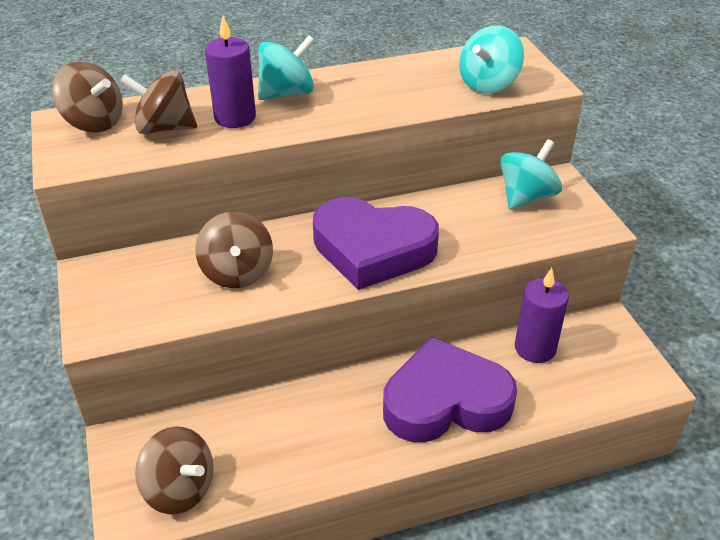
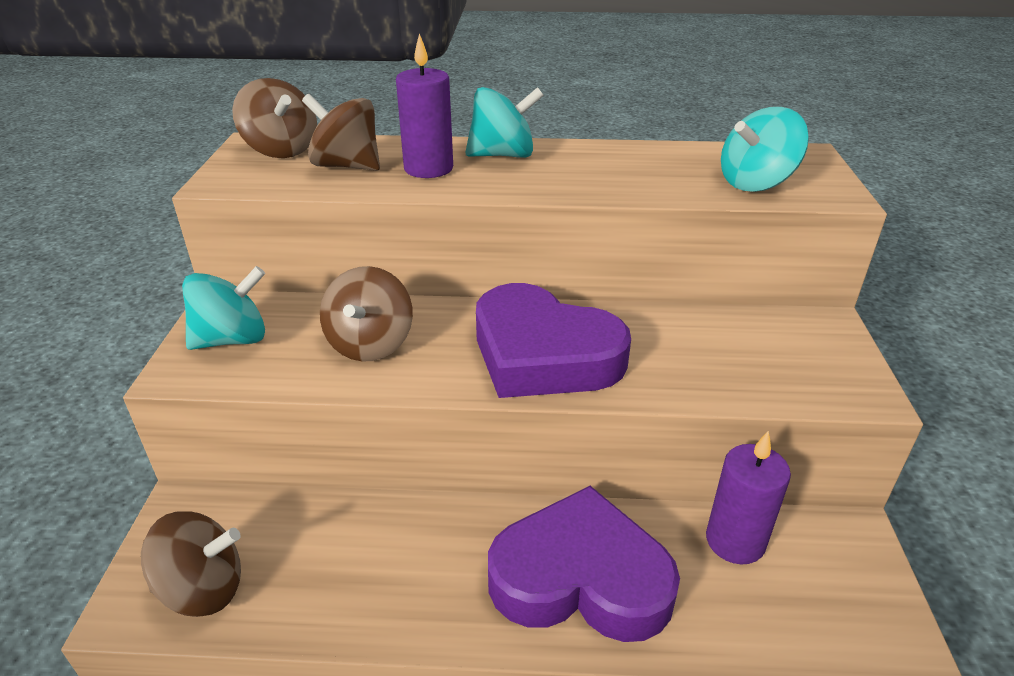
camera: 20 degrees right, 5 degrees down
(180, 489) = (203, 589): brown spinning top -> brown spinning top turned 60 degrees counterclockwise
(526, 197) = (775, 336): turquoise spinning top -> turquoise spinning top (232, 339)

